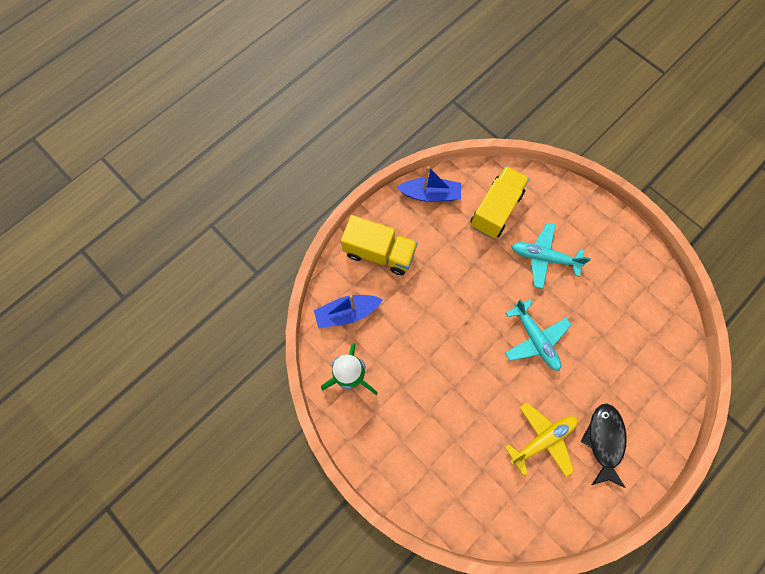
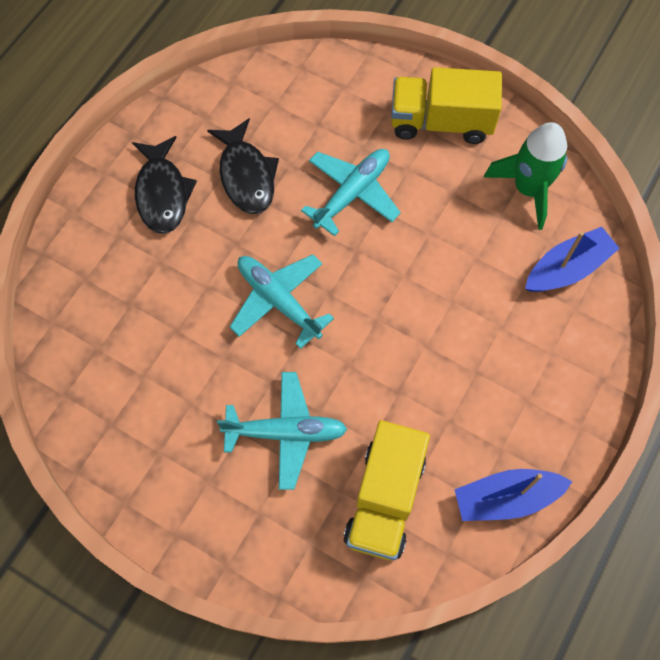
camera: 165 degrees right, 5 degrees down
(379, 252) = (554, 371): yellow truck -> yellow truck (441, 122)
(470, 404) = (352, 193): none -> turquoise plane
(542, 439) = (246, 175): yellow plane -> black fish

